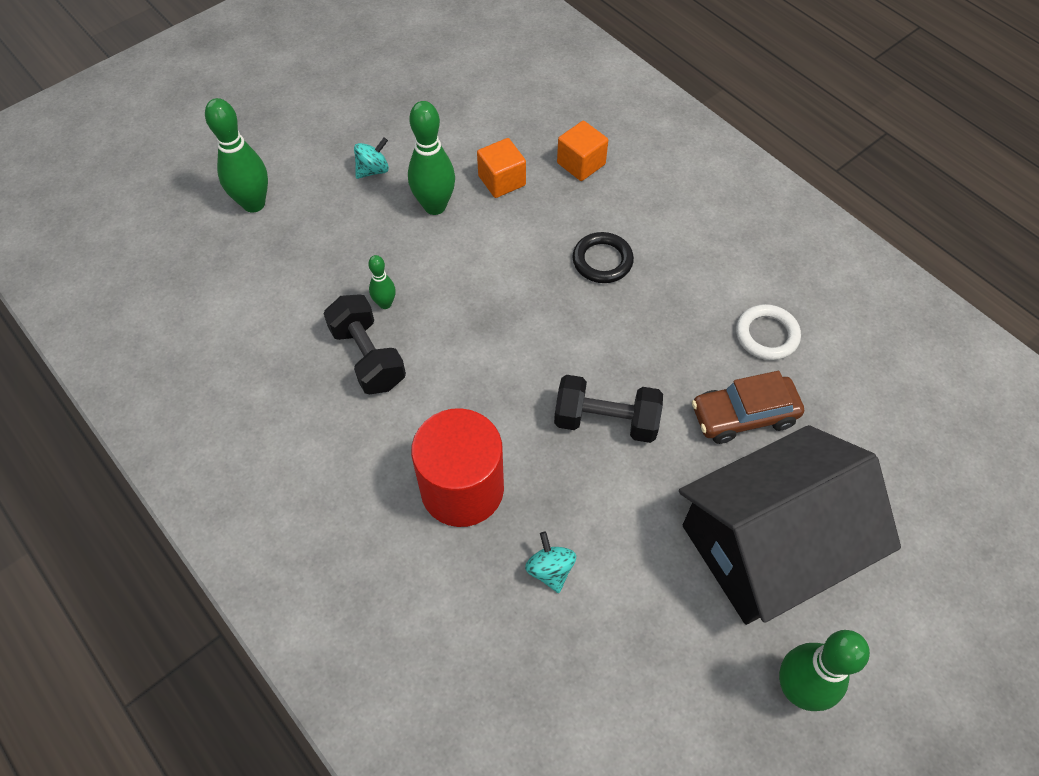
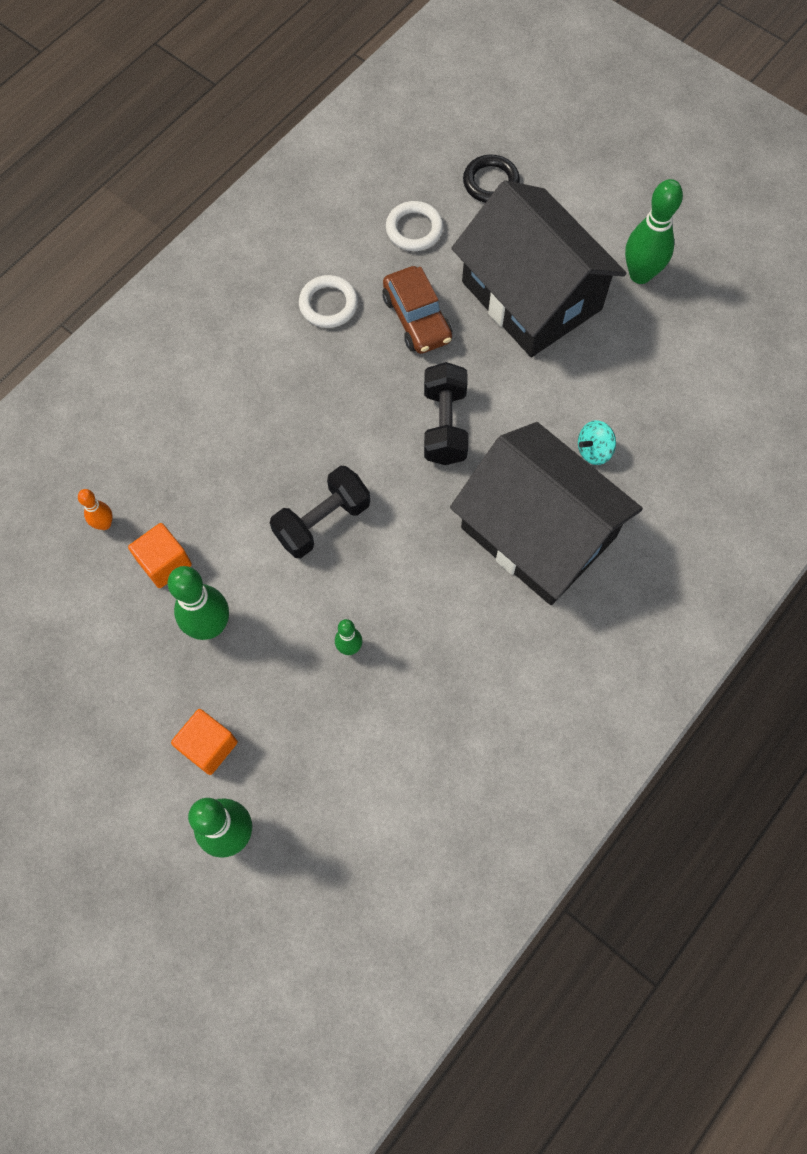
camera: 100 degrees left, 10 degrees up
(368, 357) = (416, 648): black dumbbell -> black dumbbell (322, 521)
(373, 170) = (163, 707): turquoise spinning top -> none
(462, 489) = (538, 532): red cylinder -> black house
(547, 144) = (104, 524): none -> orange bowling pin
(581, 164) = (131, 486): orange cube -> orange cube (208, 746)
(602, 261) = (262, 449): black ring -> black ring (490, 182)
(867, 432) = (414, 229): none -> white ring

